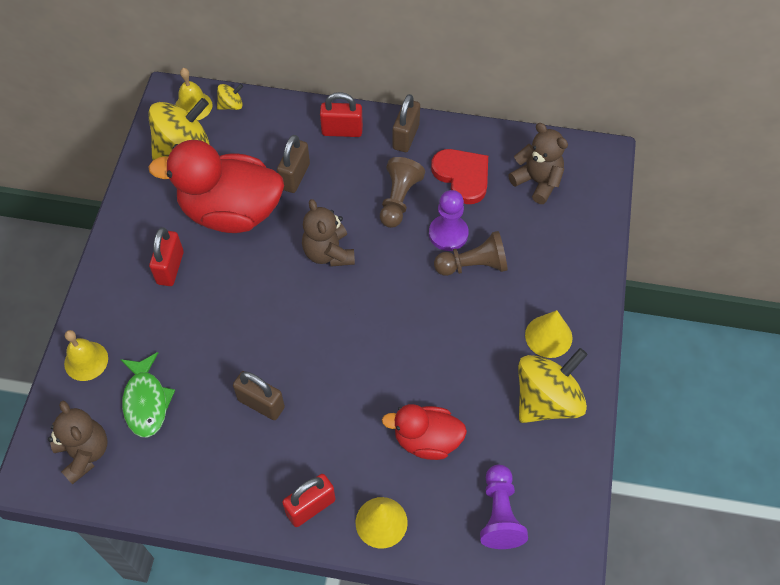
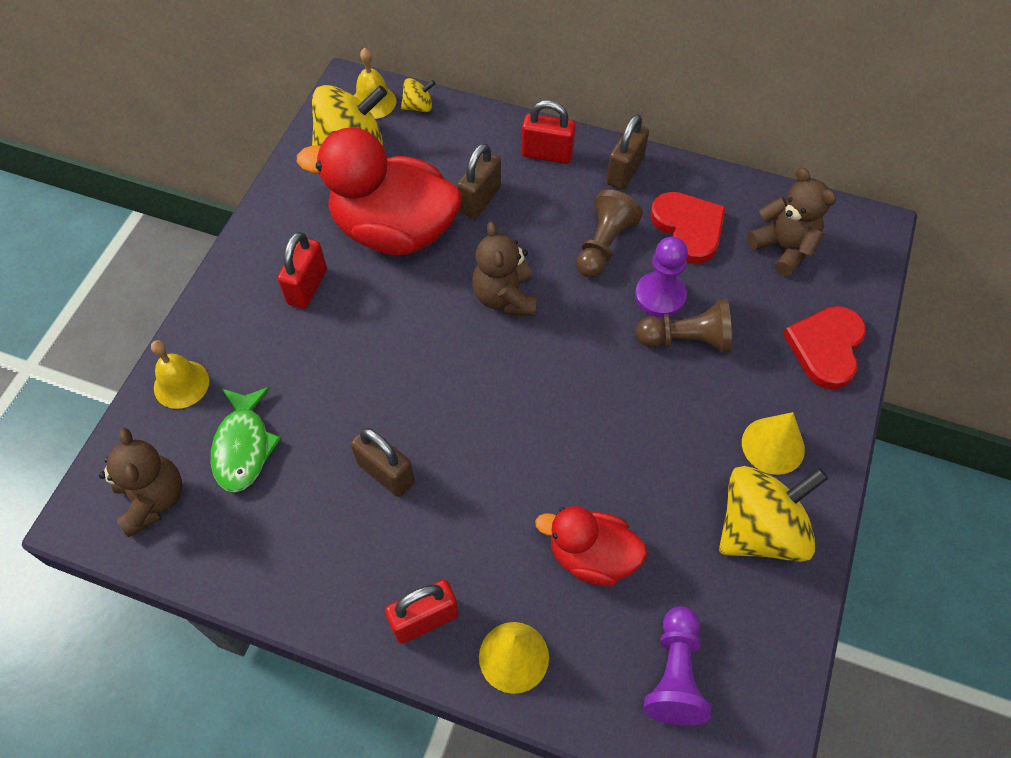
camera: 10 degrees right, 0 degrees up
(578, 255) = (826, 348): none -> red heart

